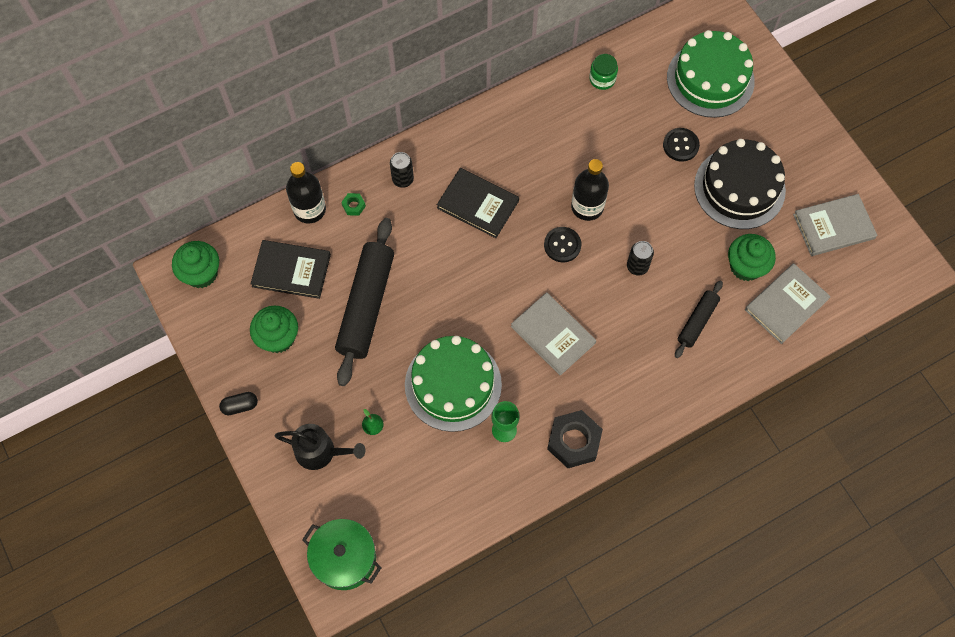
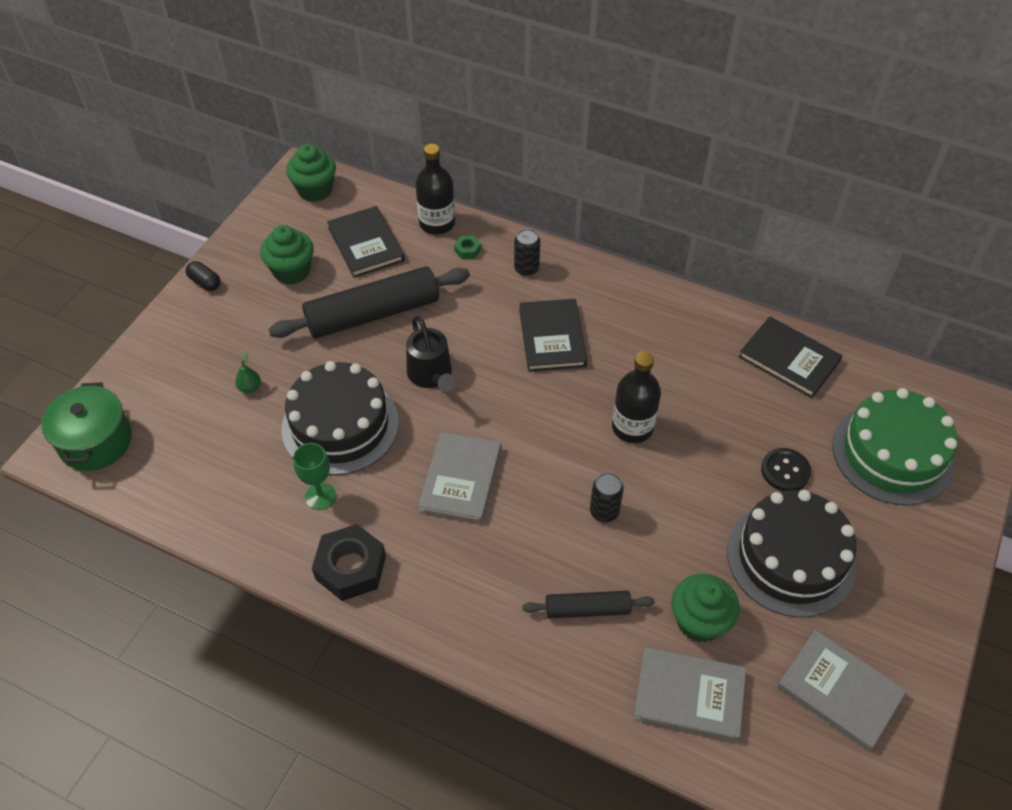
camera: 55 degrees right, 15 degrees down
(320, 451) = (197, 362): black watering can -> black watering can (431, 375)
(453, 384) = (340, 425): green cake -> black cake
(562, 245) = (569, 430): black button -> none
(602, 79) = (789, 359): green jar -> black book

